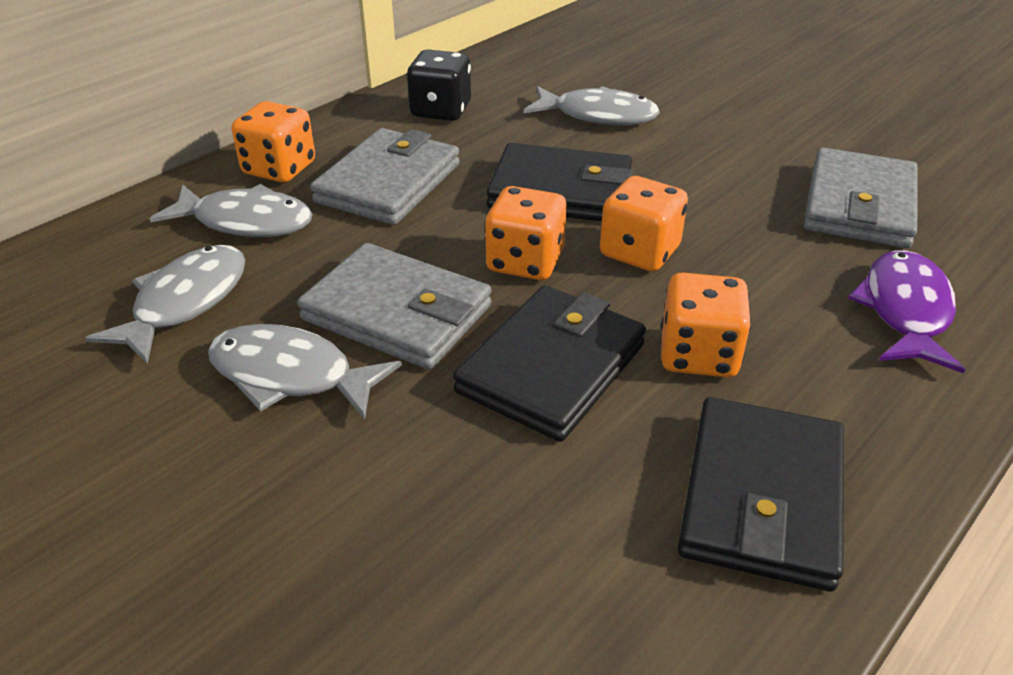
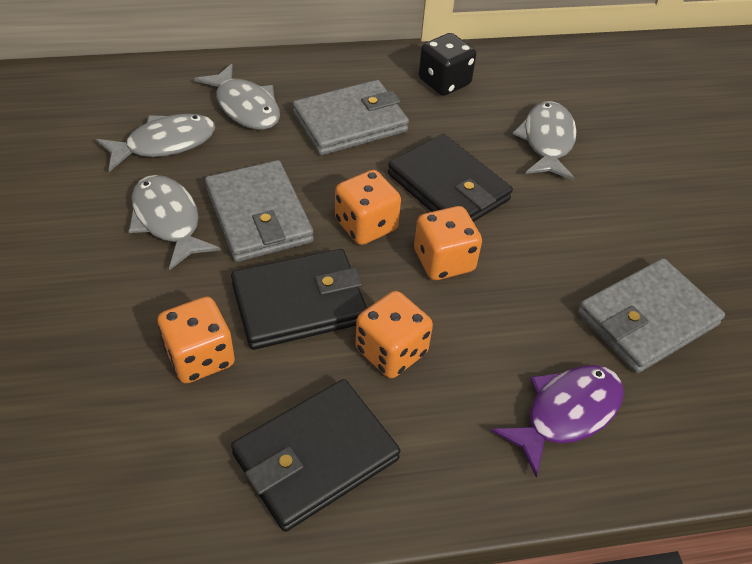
camera: 35 degrees right, 10 degrees up
(279, 169) = (300, 78): orange dice -> orange dice (200, 357)
(598, 115) = (547, 141): grey fish -> grey fish turned 135 degrees counterclockwise

